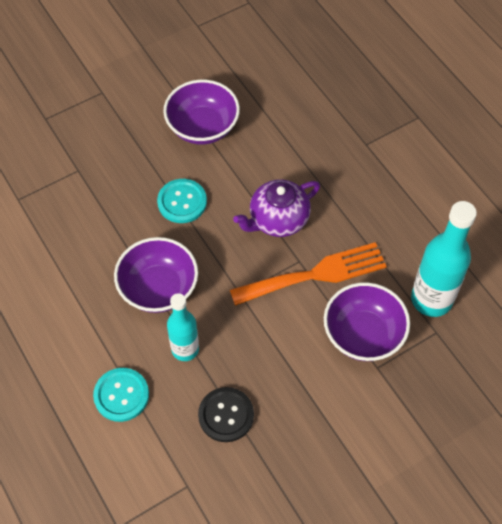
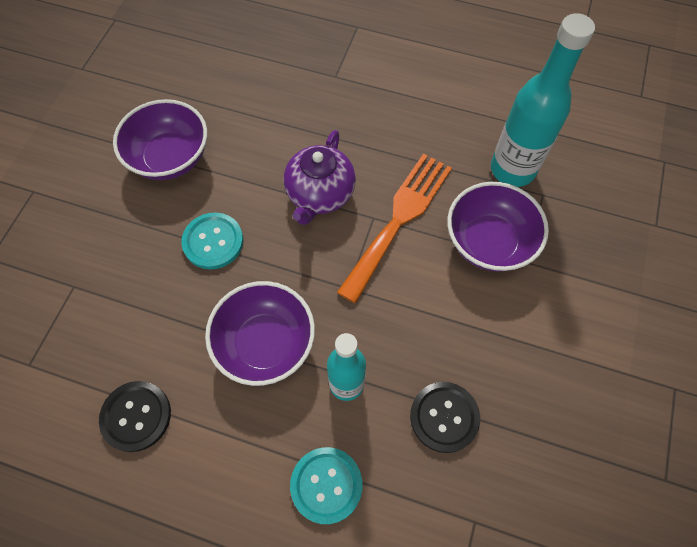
camera: 40 degrees left, 5 degrees up
(51, 273) = (136, 416): none -> black button

